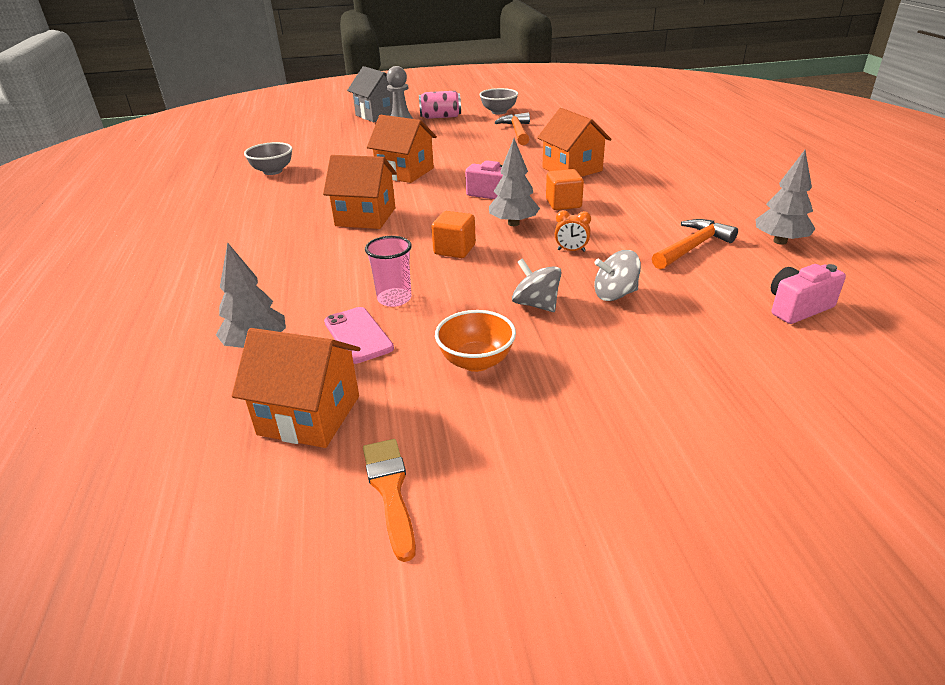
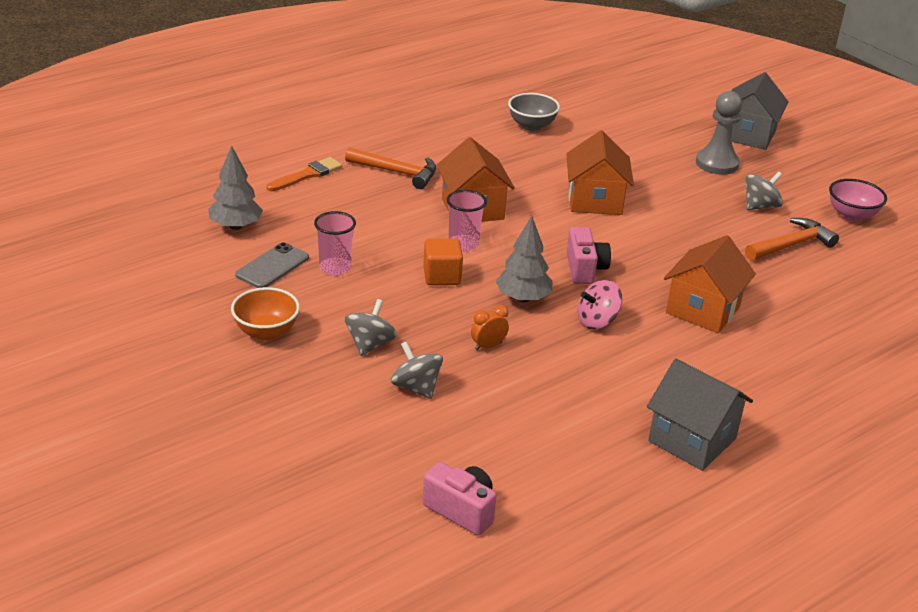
camera: 60 degrees right, 0 degrees up
(309, 415) = (168, 276): orange house -> none
(358, 335) = (272, 266): pink phone -> grey phone
(390, 490) = (110, 331): orange brush -> orange brush (307, 175)
(415, 231) = (463, 244): none -> pink cup
(440, 117) = (786, 178): pink can -> none
(465, 129) = (760, 206): none -> grey spinning top
(499, 112) = (851, 215): grey bowl -> pink bowl
(563, 204) = (597, 321): orange cube -> pink spinning top
(571, 250) = (488, 346): orange clock -> orange clock turned 75 degrees clockwise
(692, 247) = (553, 427): orange hammer -> orange hammer (397, 172)
(721, 203) = (692, 440): none -> grey house
(780, 241) = (615, 493): grey tree -> none

